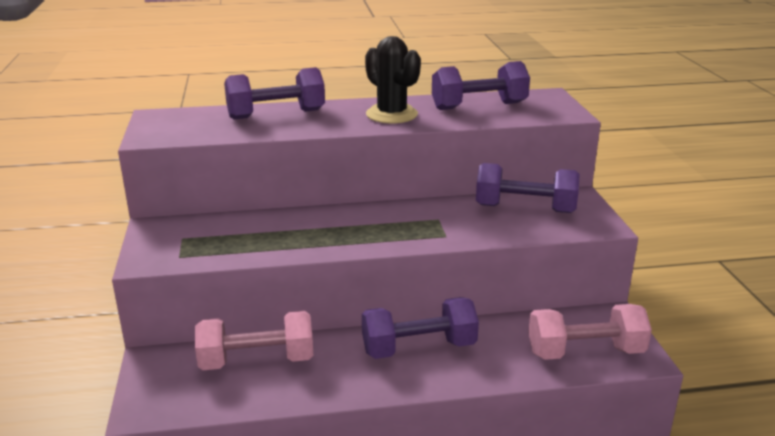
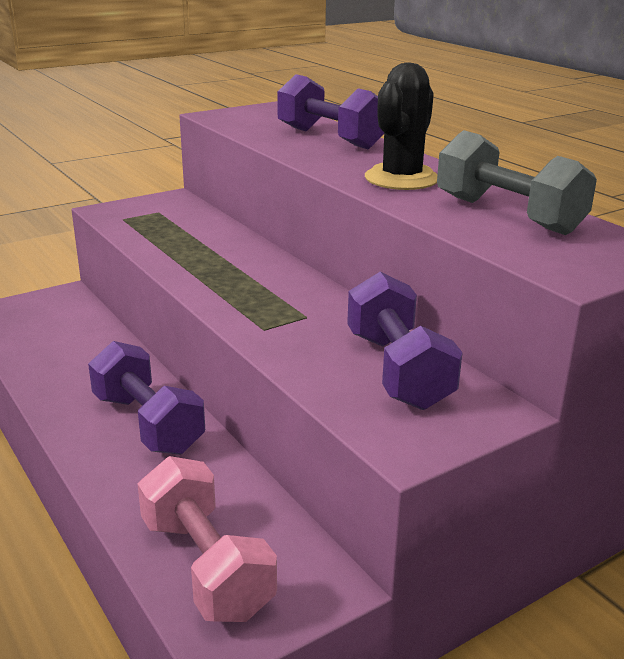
camera: 65 degrees right, 0 degrees up
(257, 361) = (82, 339): pink dumbbell -> none
(479, 106) = (508, 215): purple dumbbell -> grey dumbbell

